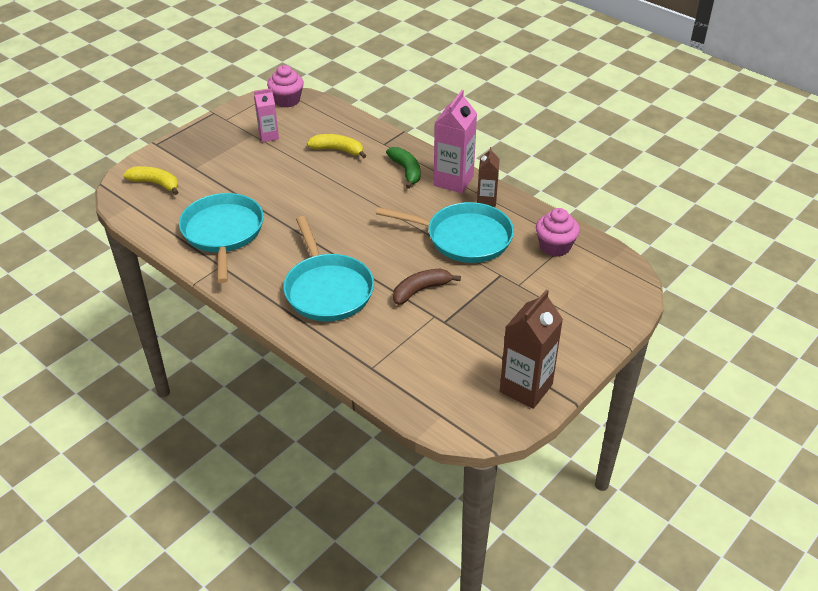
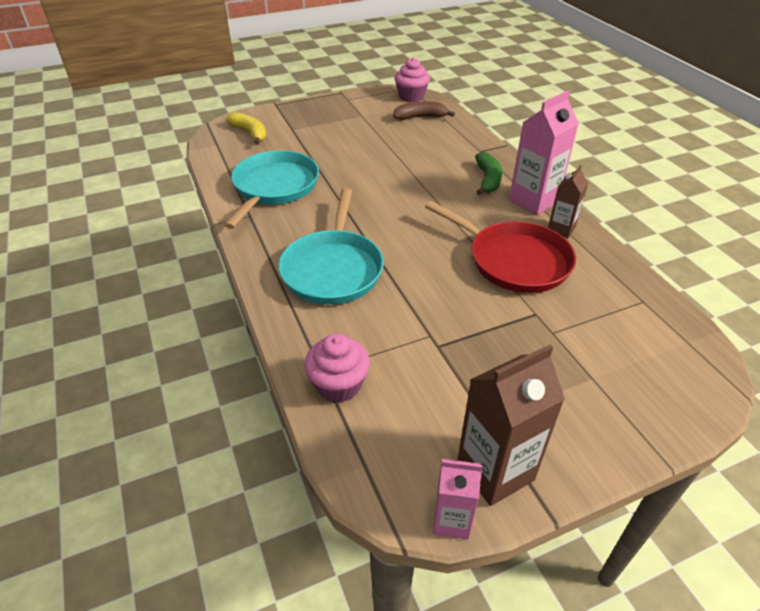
camera: 25 degrees right, 0 degrees up
(269, 136) = (375, 120): pink carton -> pink carton (452, 520)
(338, 150) = (431, 145): yellow banana -> none
(421, 290) = (432, 301): brown banana -> brown banana (420, 117)
(464, 238) = (514, 261): turquoise pan -> red pan
(555, 246) = (620, 302): pink cupcake -> pink cupcake (338, 385)

